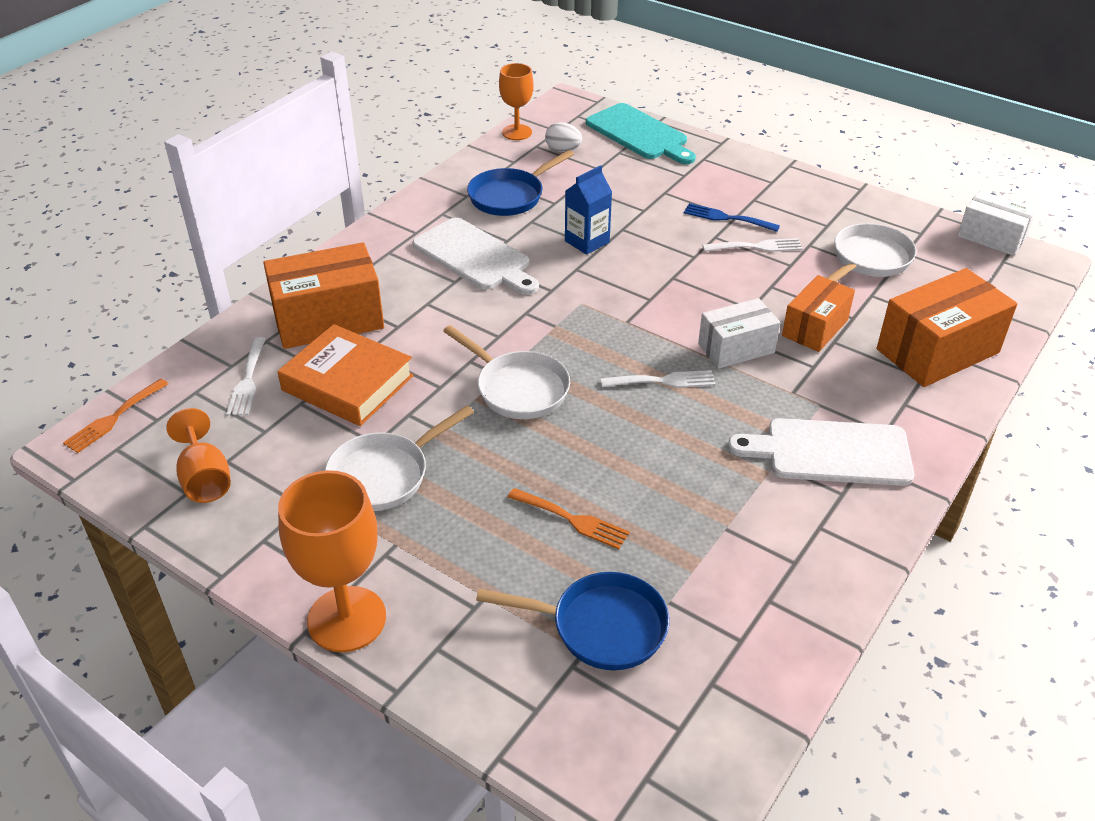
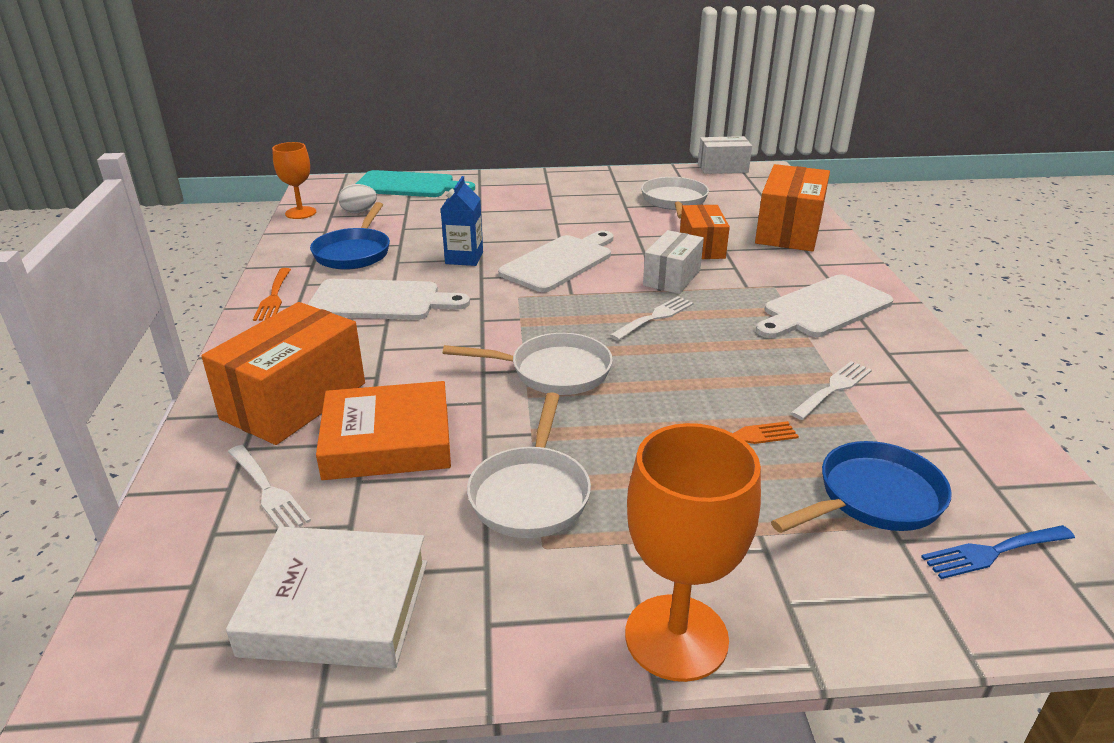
camera: 40 degrees left, 10 degrees down
(113, 418) = (126, 616): orange fork -> orange fork (274, 297)
(205, 478) = (336, 607): orange goblet -> white book
(660, 283) = (560, 262): none -> white cutting board
(726, 218) = (547, 210): blue fork -> blue fork (993, 552)
(757, 247) = (593, 218): white fork -> white fork (833, 388)

